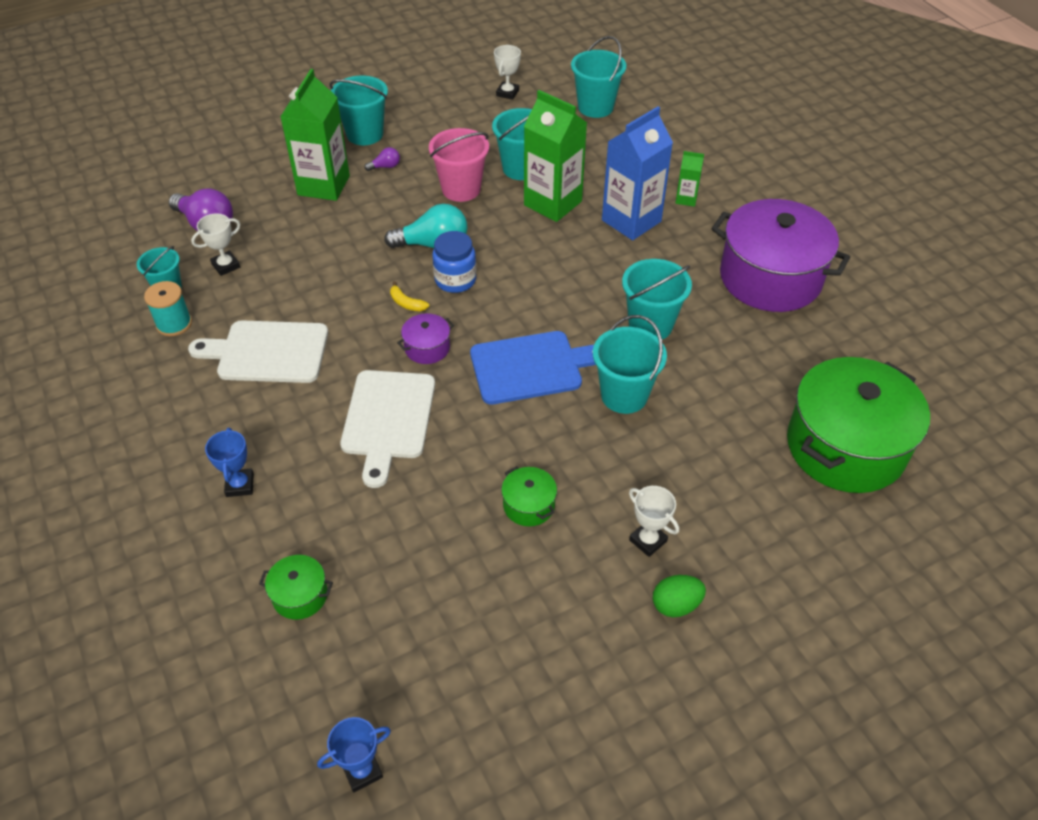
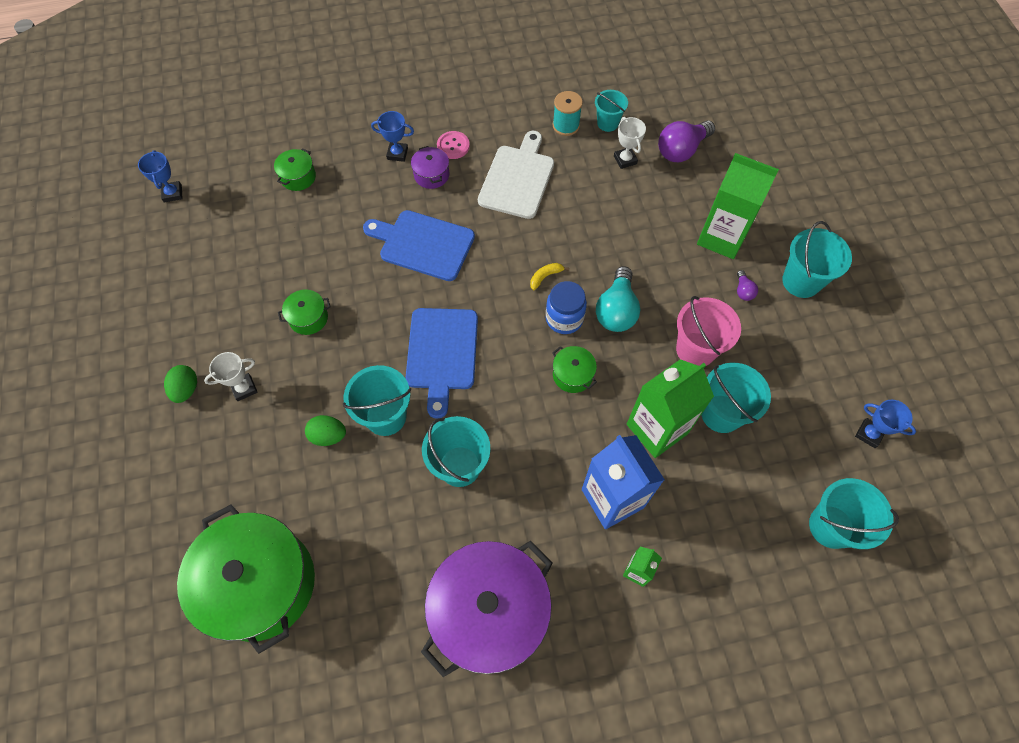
camera: 105 degrees right, 15 degrees up
(219, 427) = (453, 146): none -> pink button
(388, 419) = (423, 244): white cutting board -> blue cutting board
(427, 348) = (488, 282): purple pot -> purple pot (431, 175)
(507, 93) = (869, 434): white trophy -> blue trophy
(519, 264) = (572, 375): none -> green pot
(668, 438) = (328, 436): none -> green egg

